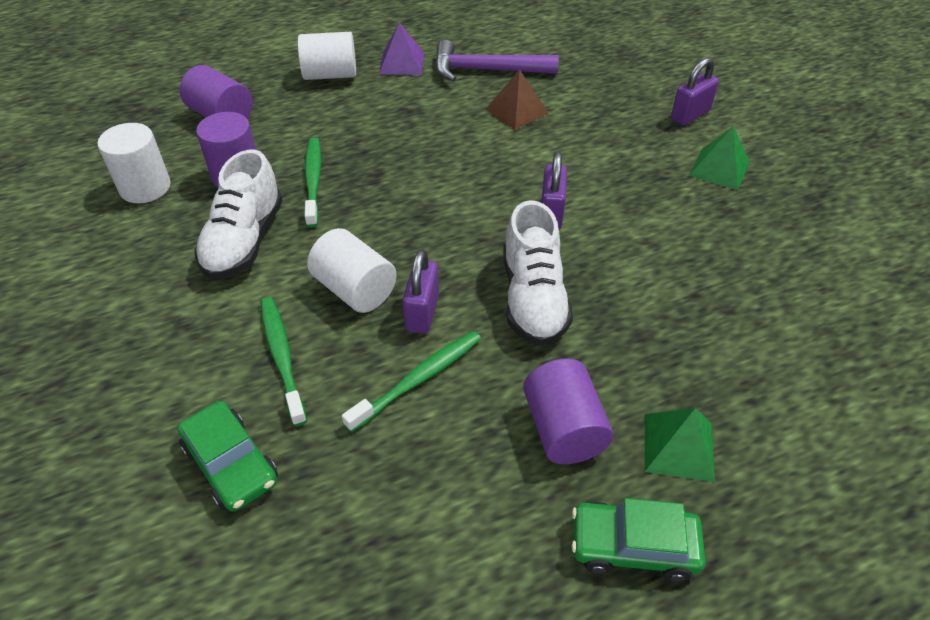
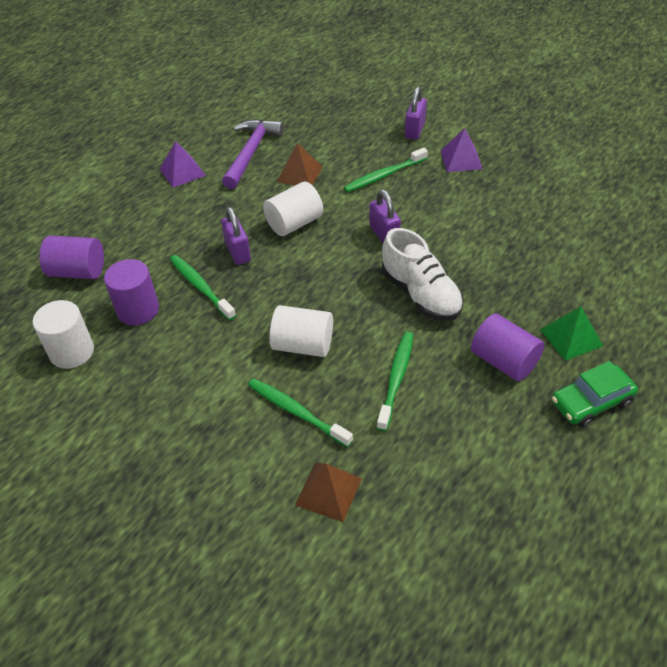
camera: 30 degrees left, 0 degrees up
(231, 464) = (328, 491): green car -> brown pyramid
(244, 241) = (192, 352): white shoe -> none
(330, 75) = (135, 203): white cylinder -> white cylinder (294, 223)
(422, 312) = (361, 337): purple padlock -> purple padlock (238, 252)
(486, 70) = (251, 153): purple hammer -> purple hammer turned 135 degrees clockwise
(610, 149) = (384, 175): none -> green toothbrush
(719, 168) = (461, 159): green pyramid -> purple pyramid

